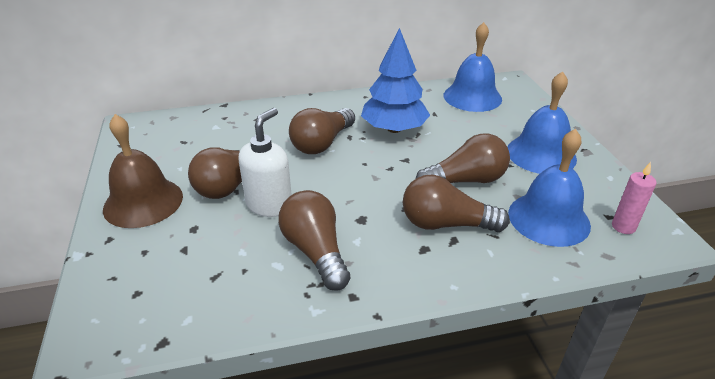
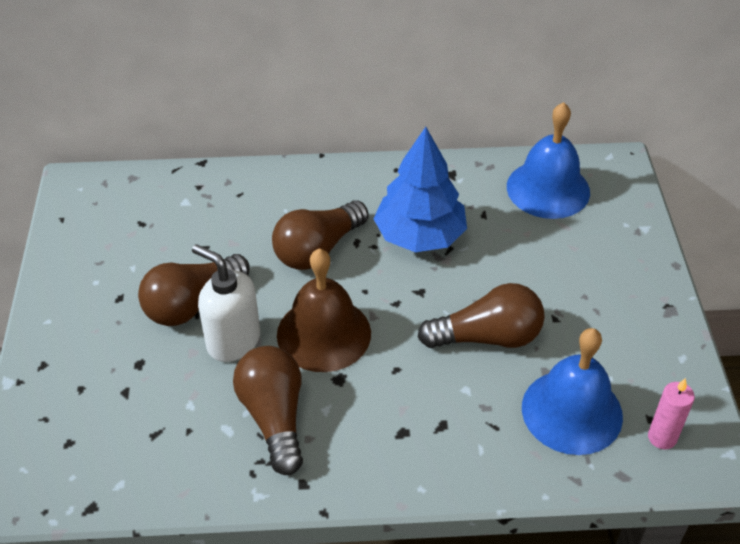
camera: 10 degrees right, 10 degrees up
(143, 202) = (84, 316): brown bell -> brown bell (324, 334)
(269, 204) = (233, 341): white soap dispenser -> white soap dispenser turned 90 degrees counterclockwise
(446, 224) = (440, 401): brown light bulb -> none
(541, 154) = (604, 306): blue bell -> none

